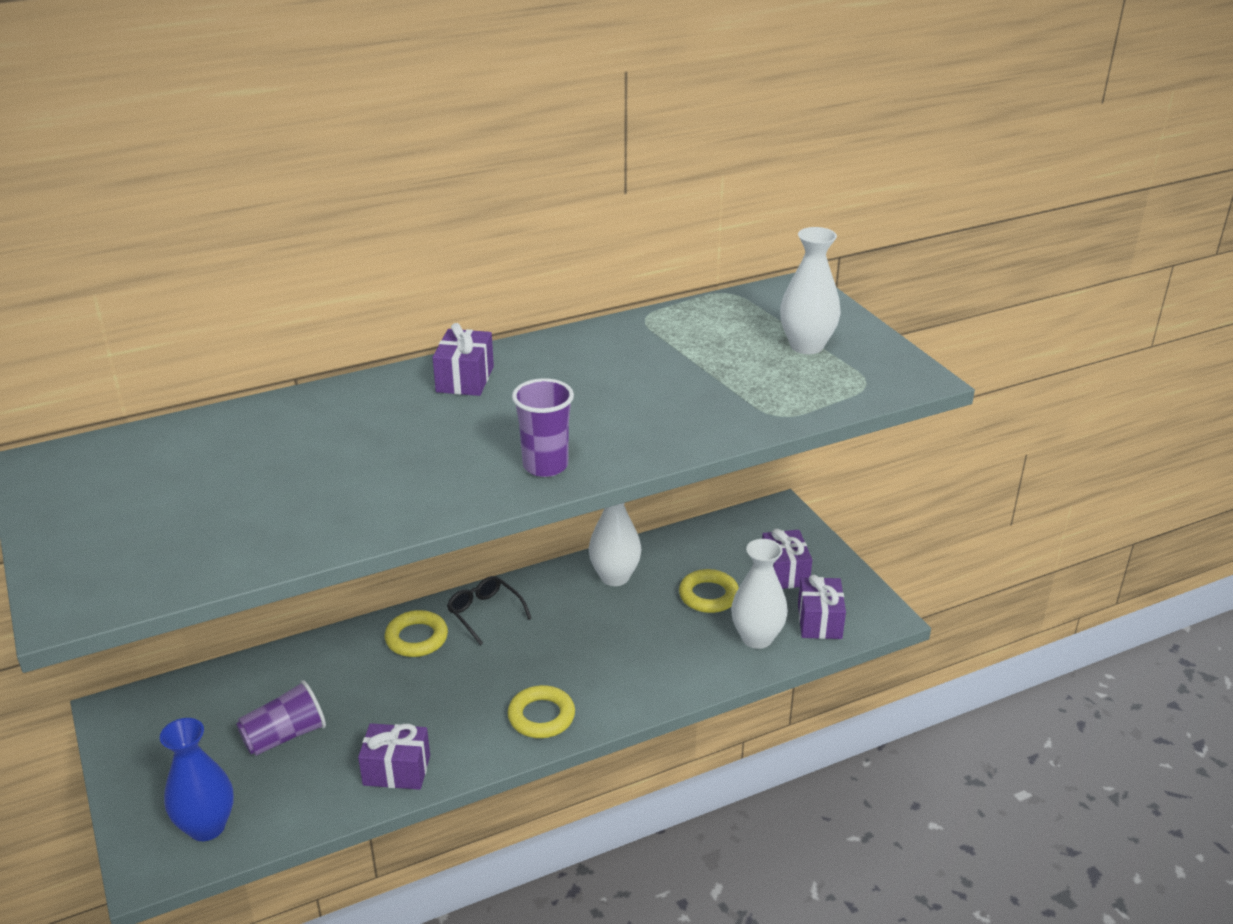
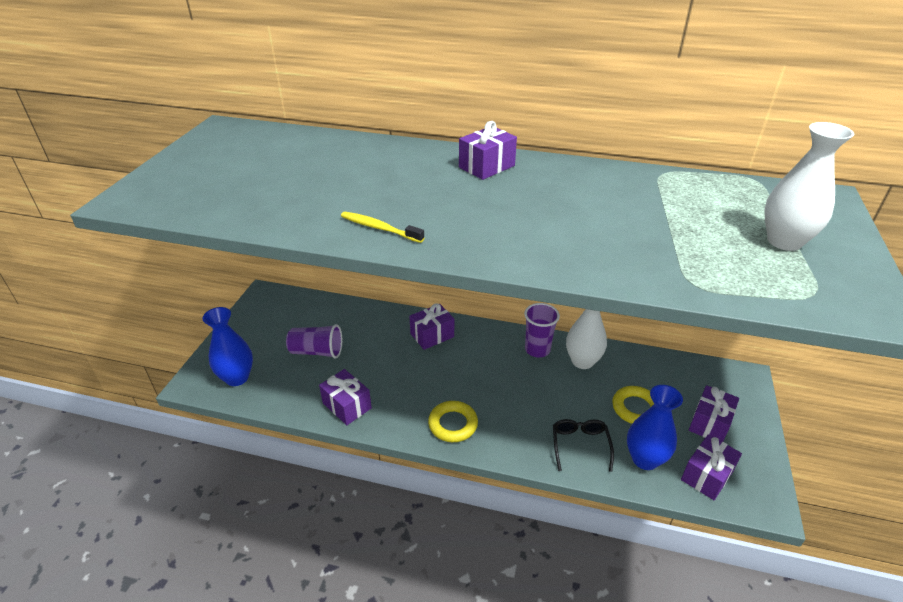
camera: 40 degrees right, 5 degrees up
(416, 638) = (432, 335): yellow ring -> purple gift
(443, 492) = (380, 228): none -> yellow toothbrush
(485, 613) = (482, 341): black glasses -> black glasses (580, 445)
(545, 466) = (465, 241): purple cup -> purple cup (537, 349)
(757, 638) = (645, 459): white vase -> blue vase

